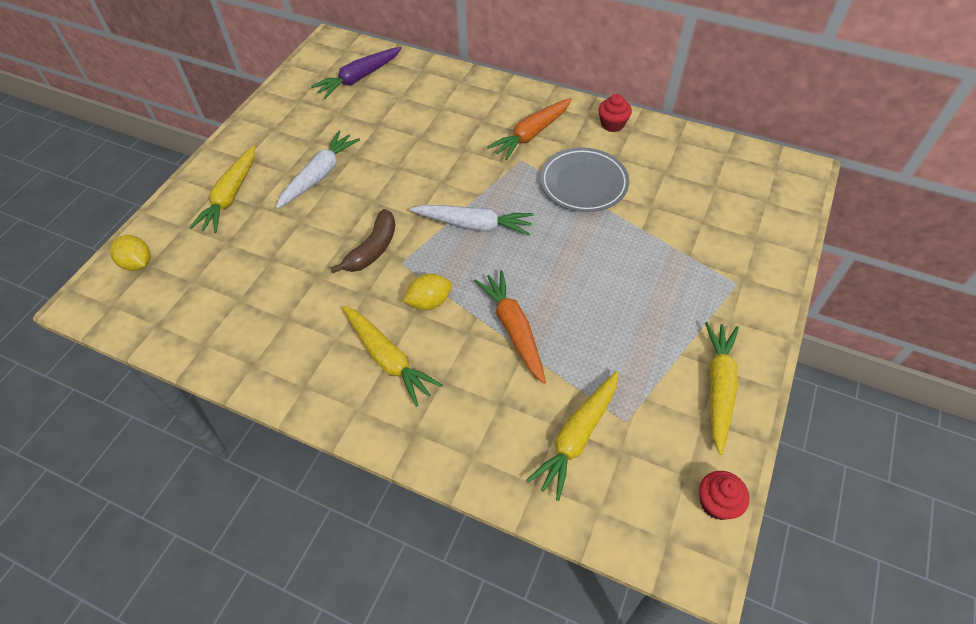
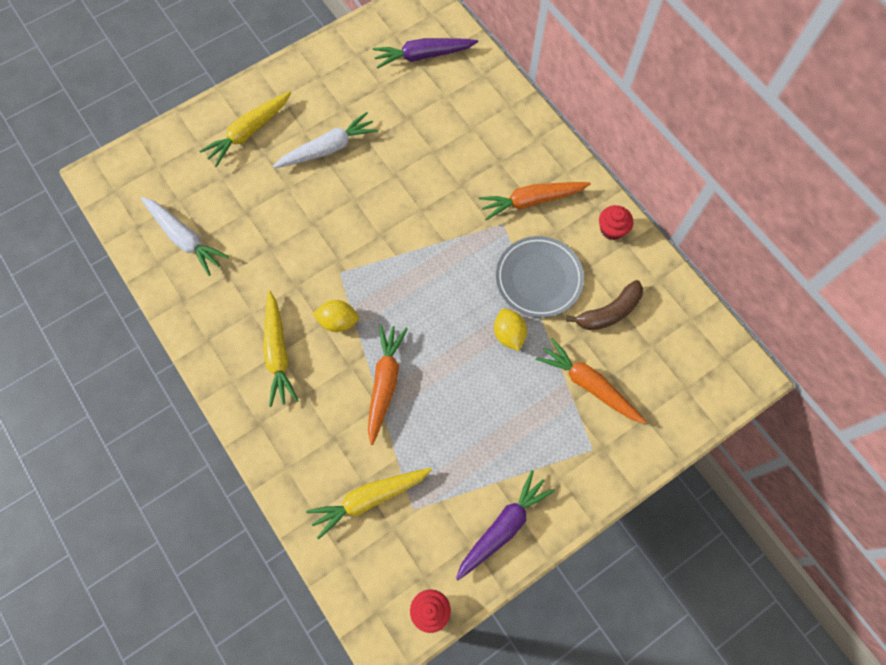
camera: 30 degrees right, 15 degrees up
(138, 263) = (150, 162): yellow lemon -> yellow lemon (509, 334)
(373, 249) = (326, 247): brown banana -> brown banana (609, 312)
(474, 225) = (419, 269): white carrot -> white carrot (185, 238)
(690, 238) = (588, 384): none -> orange carrot
(718, 387) = (503, 527): yellow carrot -> purple carrot

